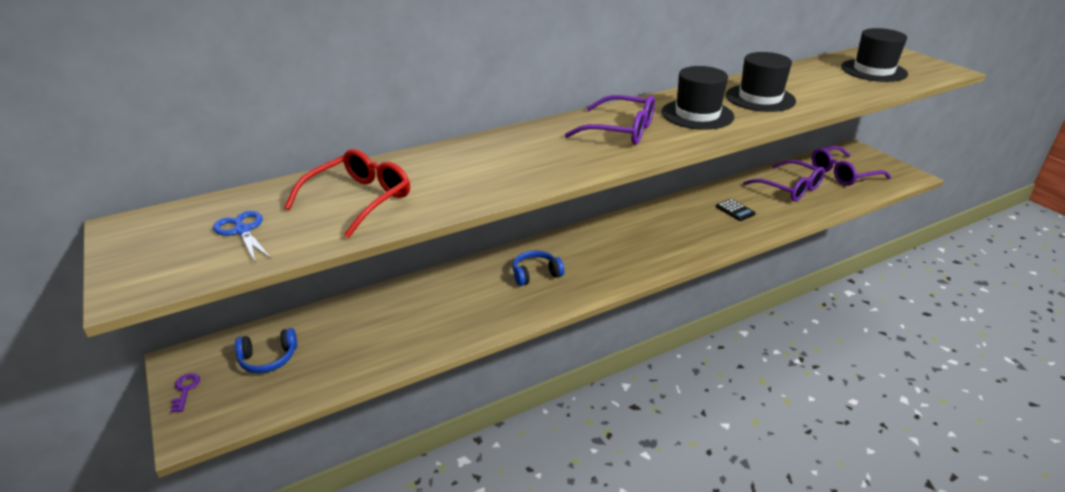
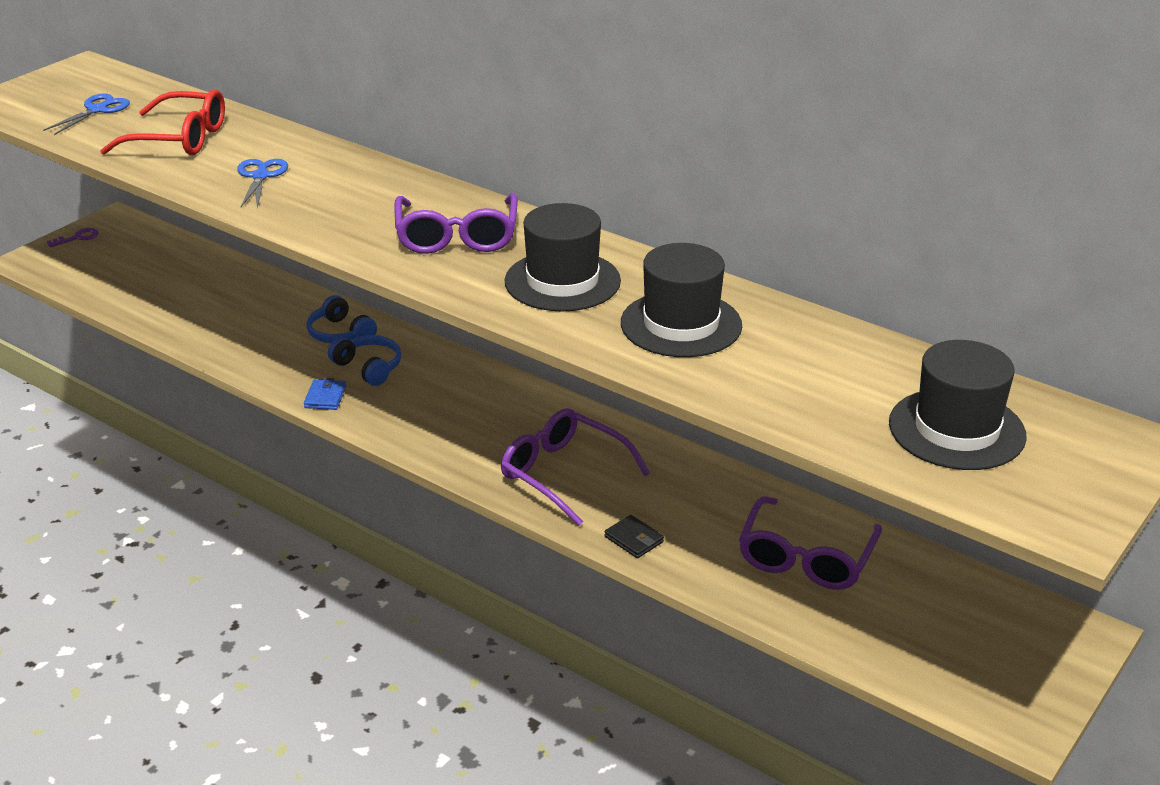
camera: 65 degrees right, 0 degrees up
(268, 359) = (135, 259): blue headphones -> blue headphones (340, 334)
(468, 177) = (260, 176): none -> blue scissors
(560, 299) = (325, 397): none -> blue wallet
(735, 210) = (670, 506): black calculator -> none
(760, 227) = (634, 539): none -> black wallet
(842, 174) = (933, 621): purple glasses -> purple glasses (562, 473)

